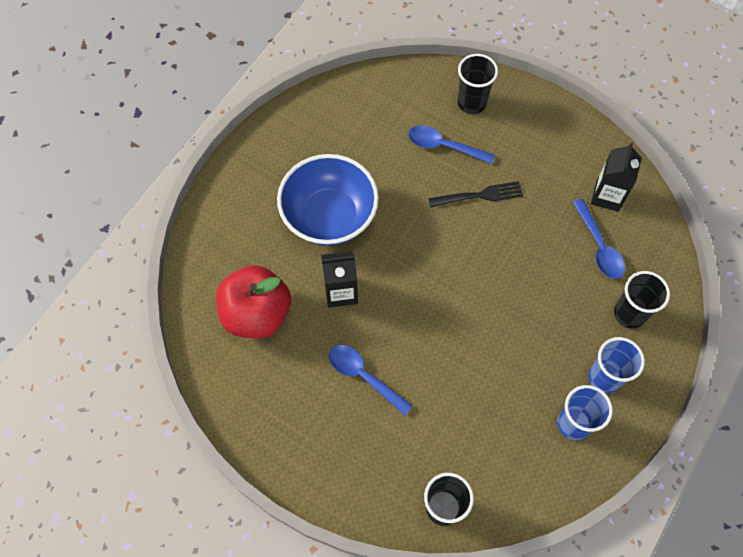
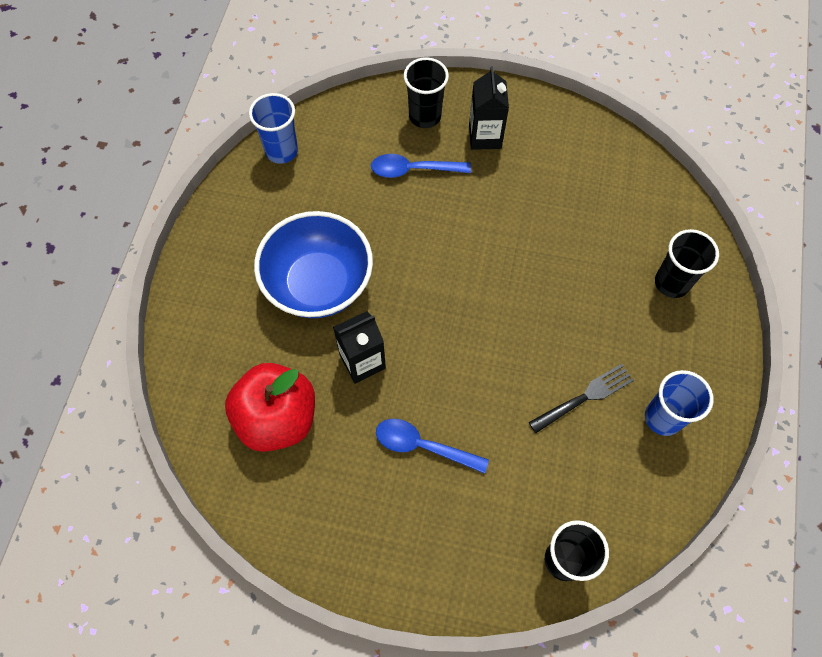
camera: 20 degrees left, 0 degrees up
(479, 196) = (470, 210): black fork -> black fork (584, 398)
(599, 246) = (613, 223): blue spoon -> none
(604, 377) = (674, 358): blue cup -> blue cup (282, 151)
(607, 196) = (600, 169): black carton -> black carton (485, 136)

